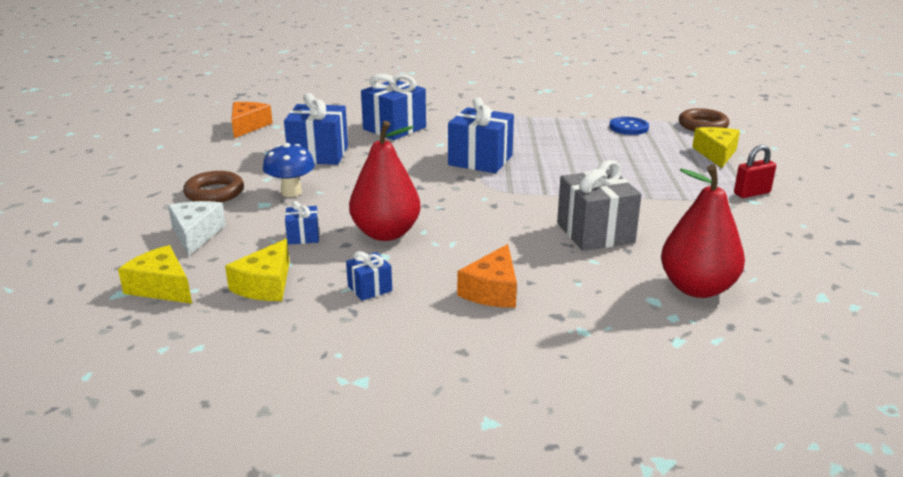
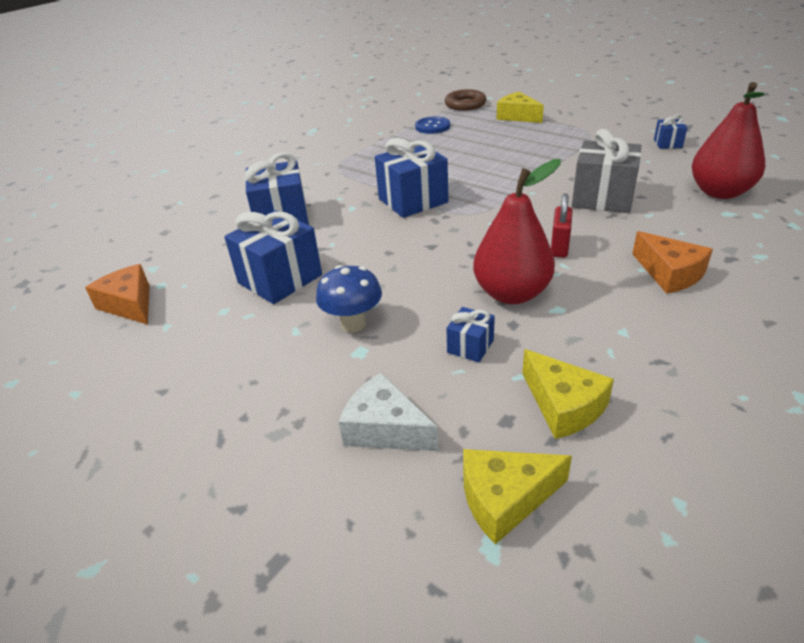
camera: 50 degrees left, 10 degrees up
(214, 193) = (285, 382): brown ring -> none
(370, 288) = (620, 337): blue gift -> blue gift (667, 143)
(752, 193) = (592, 127): red padlock -> red padlock (559, 247)

